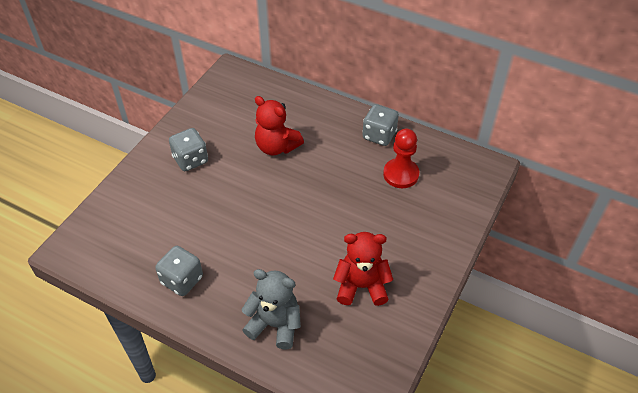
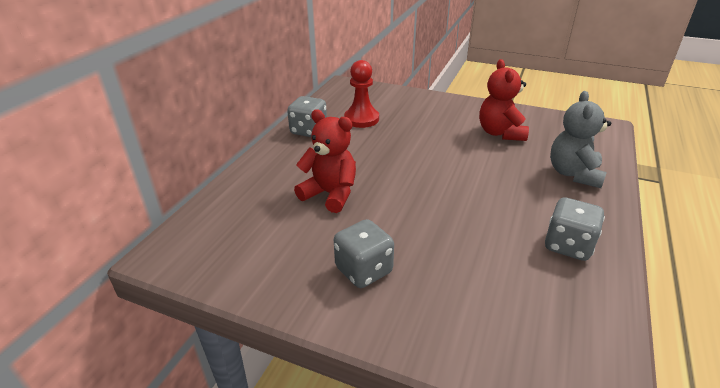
camera: 95 degrees left, 15 degrees down
(276, 147) = (330, 194): red teddy bear -> red teddy bear turned 90 degrees counterclockwise

